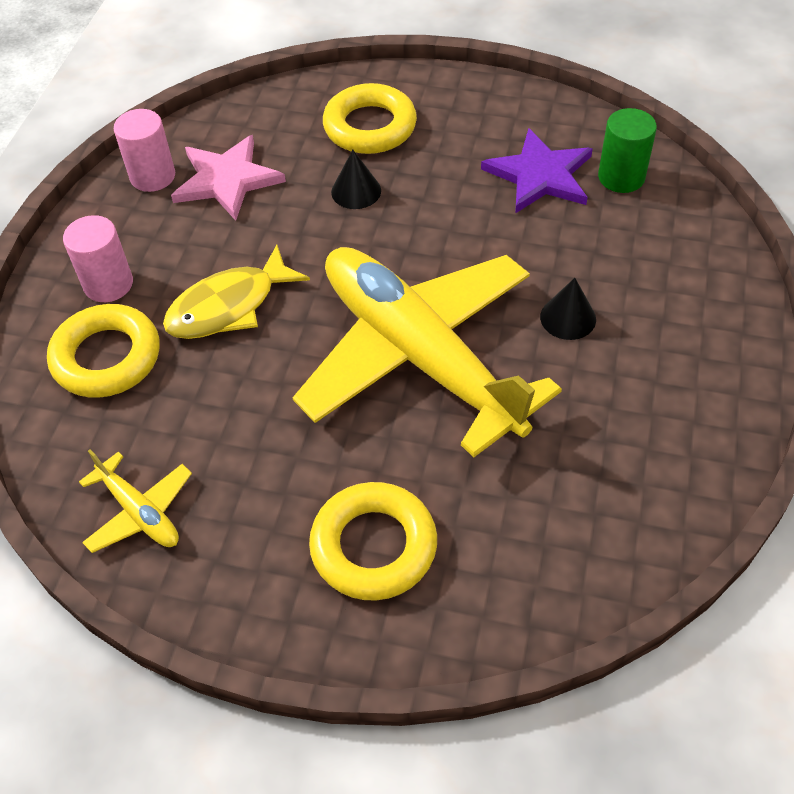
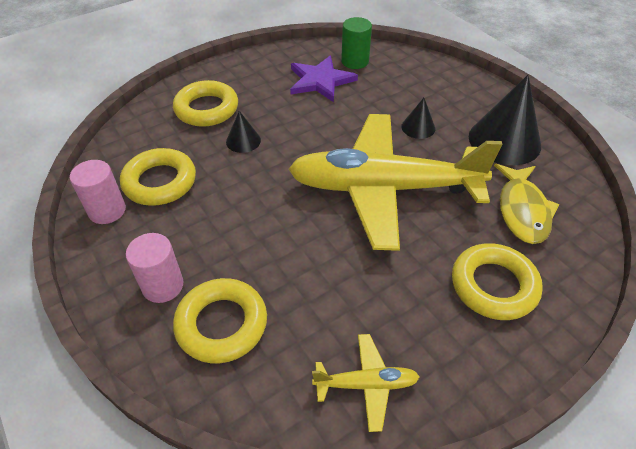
camera: 50 degrees left, 5 degrees down
(227, 180) = (160, 182): pink star -> yellow ring
(229, 306) = (256, 240): yellow fish -> yellow fish (522, 210)
(651, 417) = (504, 141): none -> black cone

